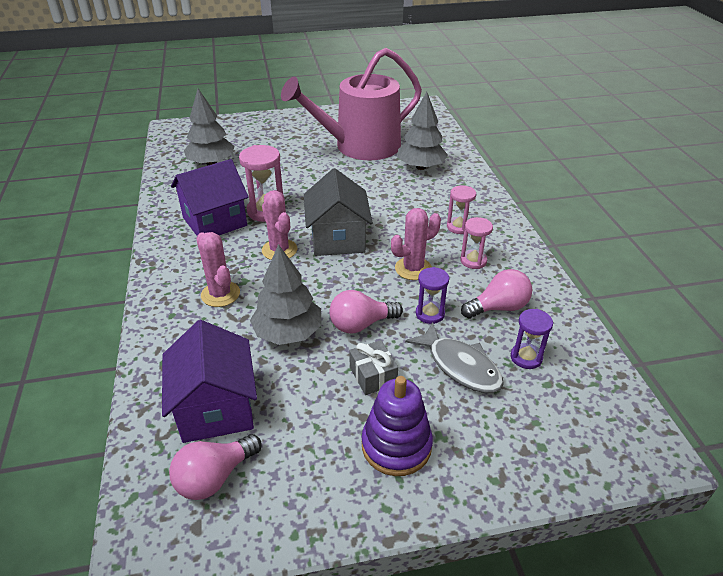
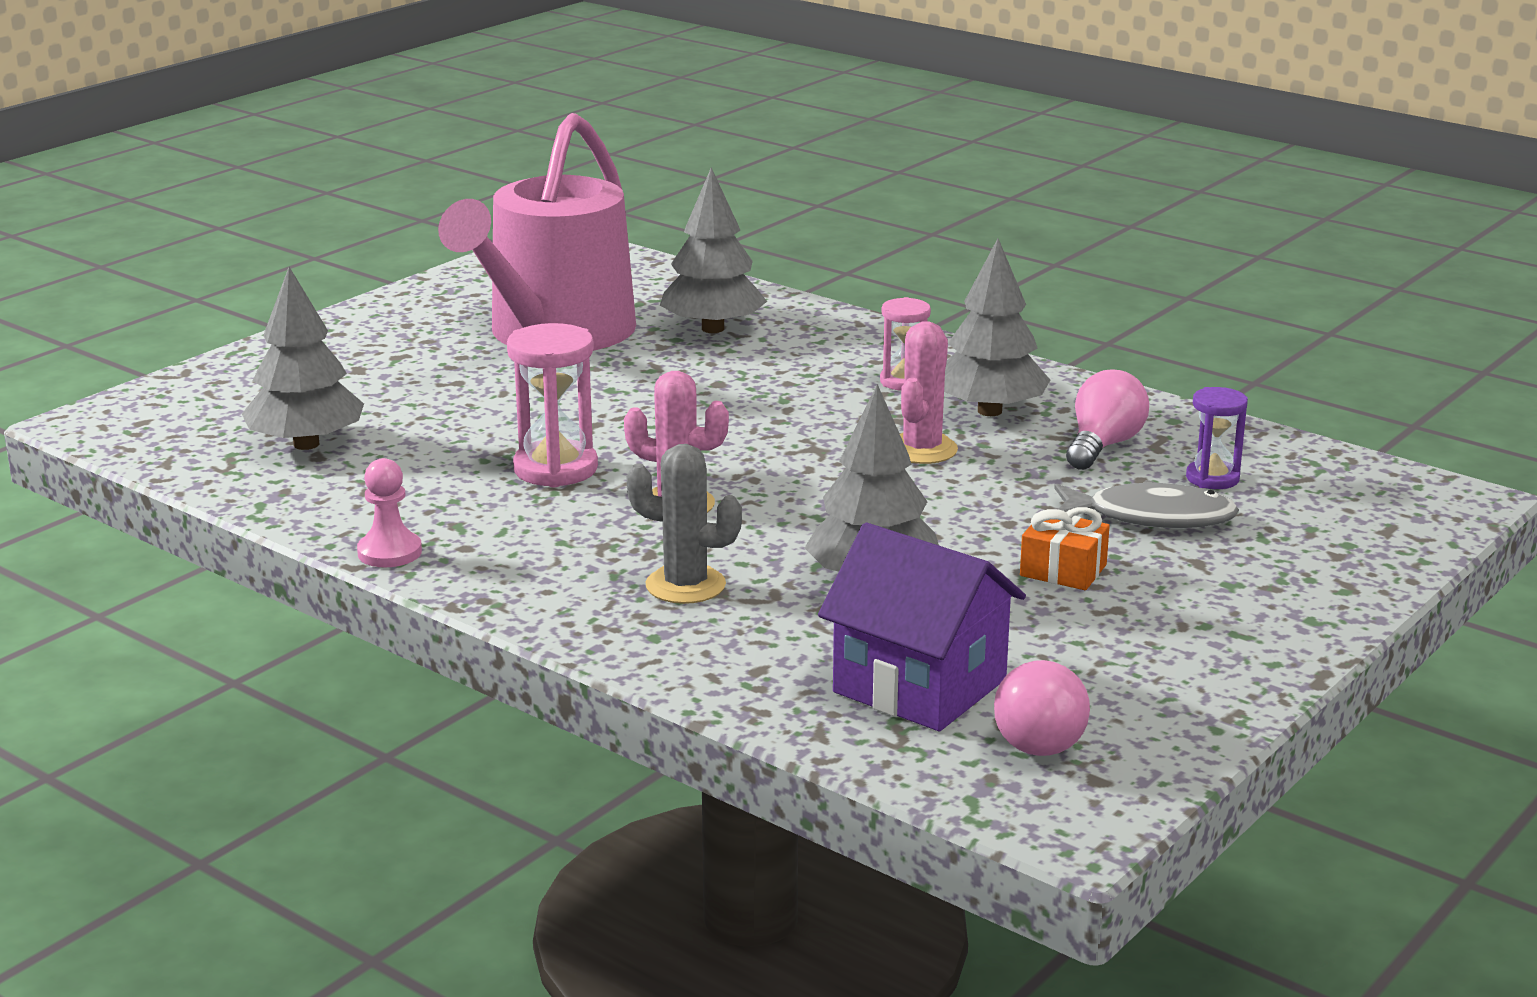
camera: 40 degrees left, 15 degrees down
(160, 224) = (389, 552): none -> pink pawn
(215, 222) = (489, 513): purple house -> none
(220, 294) = (685, 585): pink cactus -> grey cactus
(338, 239) = (746, 458): grey house -> none
(361, 324) = (957, 532): pink light bulb -> none
(373, 376) = (1063, 570): grey gift -> orange gift
(396, 446) = (1199, 613): purple stacking toy -> none
(430, 314) = (1028, 485): purple hourglass -> none
(473, 261) = (989, 411): pink hourglass -> grey tree

